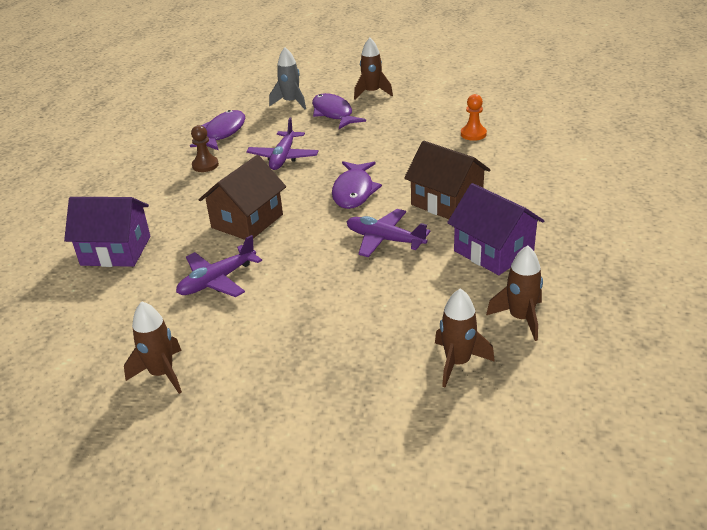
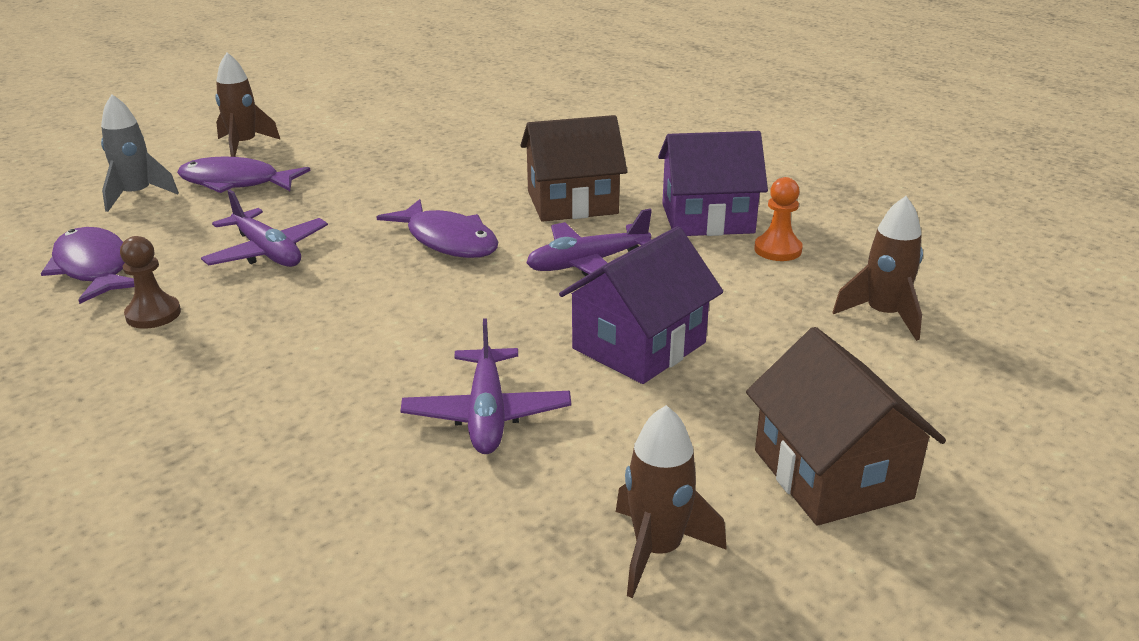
camera: 55 degrees left, 5 degrees down
(116, 251) = (237, 485): purple house -> purple house (639, 346)
(247, 221) = (376, 336): brown house -> brown house (832, 474)
(473, 134) = (463, 138): orange pawn -> orange pawn (777, 250)
(520, 318) = (844, 253): brown rocket -> none

